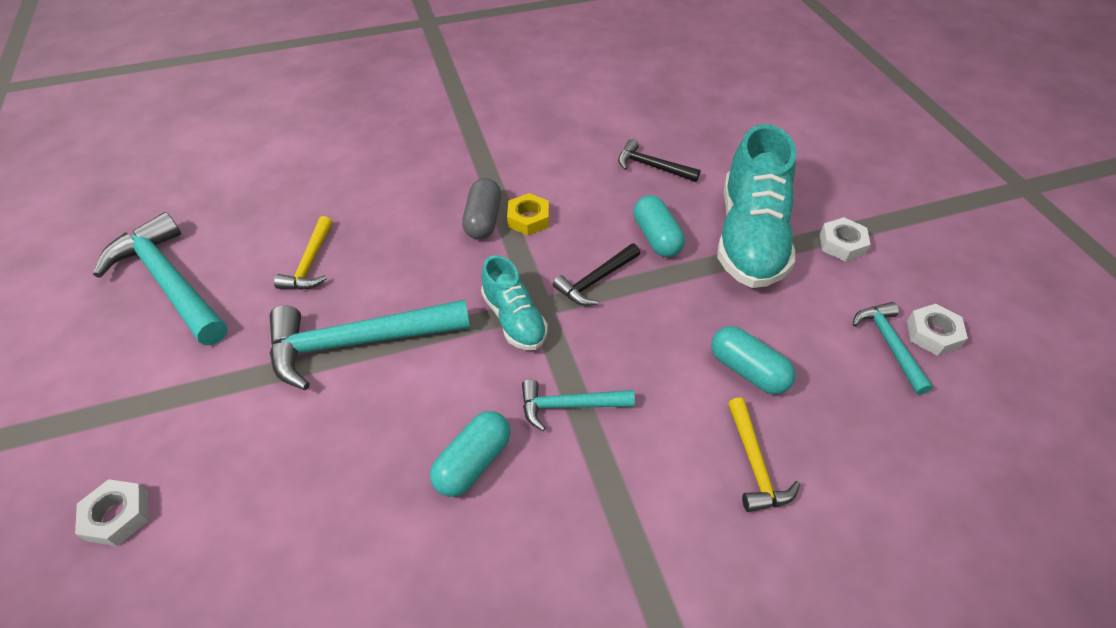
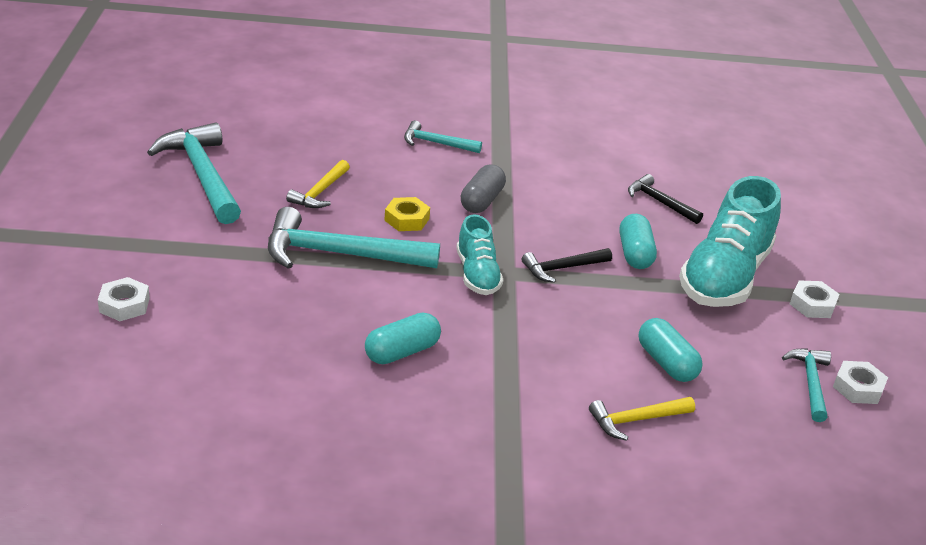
camera: 15 degrees right, 15 degrees down
(528, 219) = (523, 210): yellow nut -> yellow nut (407, 219)
(569, 405) = (497, 341): turquoise hammer -> turquoise hammer (436, 143)
(754, 464) = (636, 420): yellow hammer -> yellow hammer turned 60 degrees clockwise

